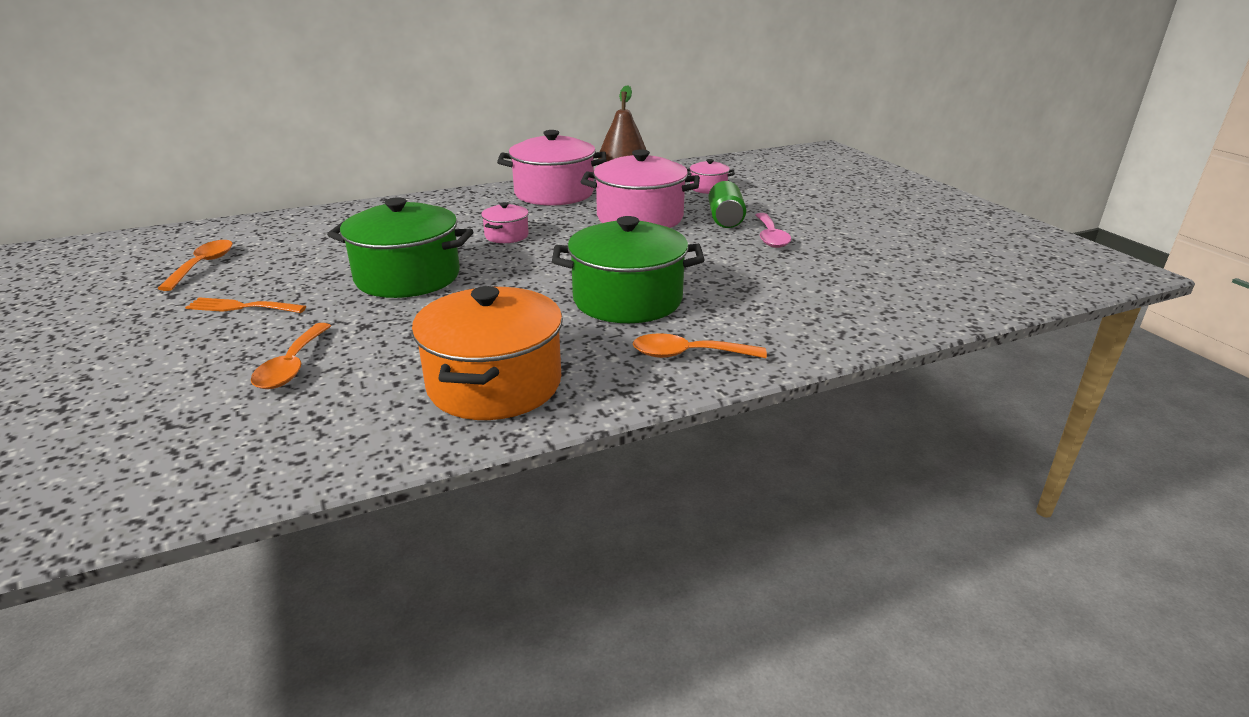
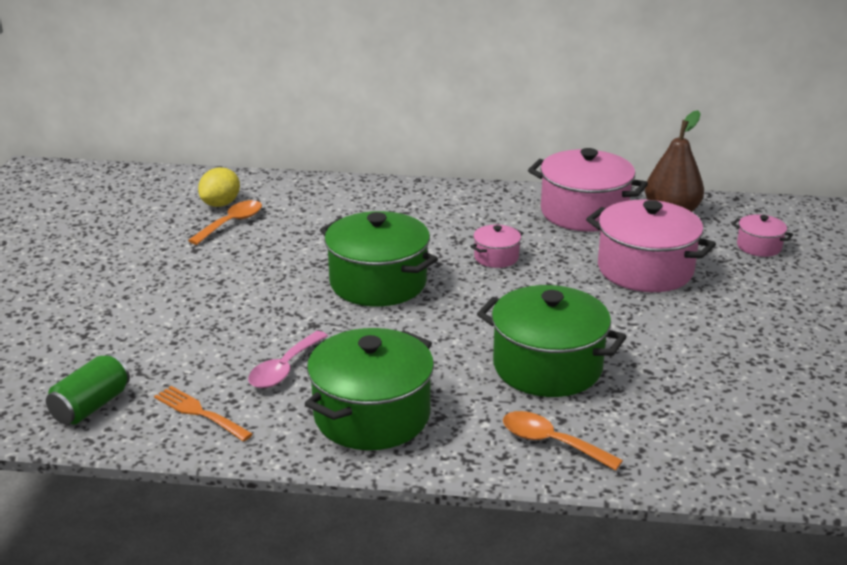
camera: 30 degrees right, 0 degrees up
(178, 253) = (221, 204): none -> yellow lemon
(241, 307) = (236, 277): orange fork -> orange fork (199, 412)
(292, 366) = (240, 348): orange spoon -> none
(494, 384) = (372, 415): orange pot -> green pot
(725, 219) = (736, 296): green can -> green can (91, 406)
(770, 237) = (764, 334): pink spoon -> pink spoon (284, 369)

